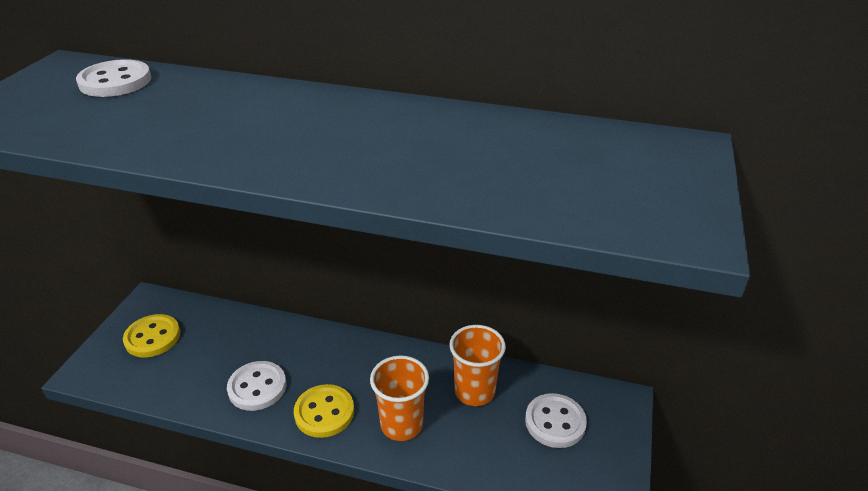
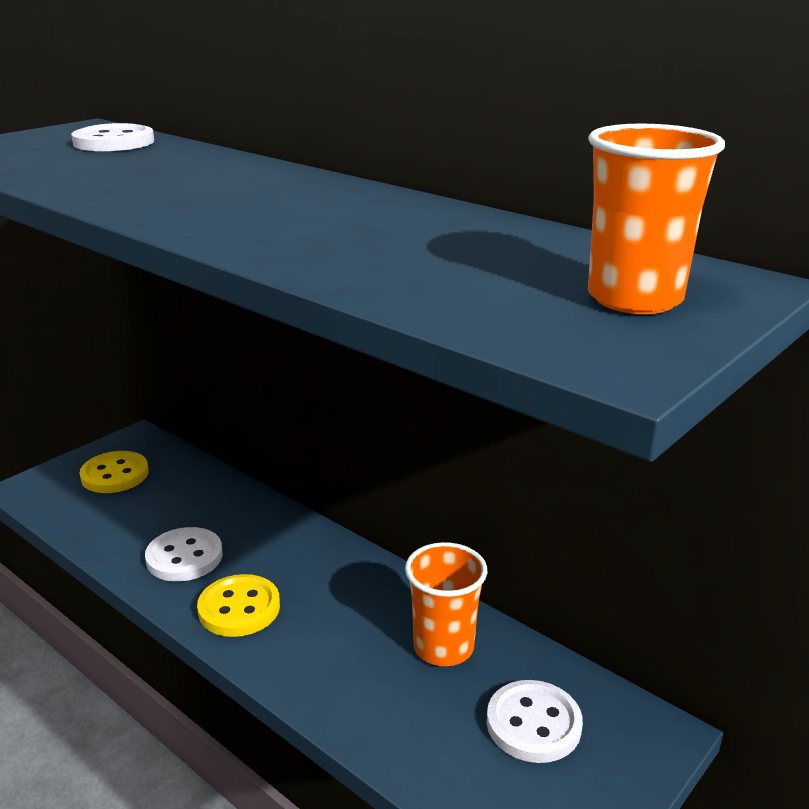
camera: 25 degrees right, 10 degrees down
(401, 425) = (321, 654): orange cup -> orange cup (634, 299)

